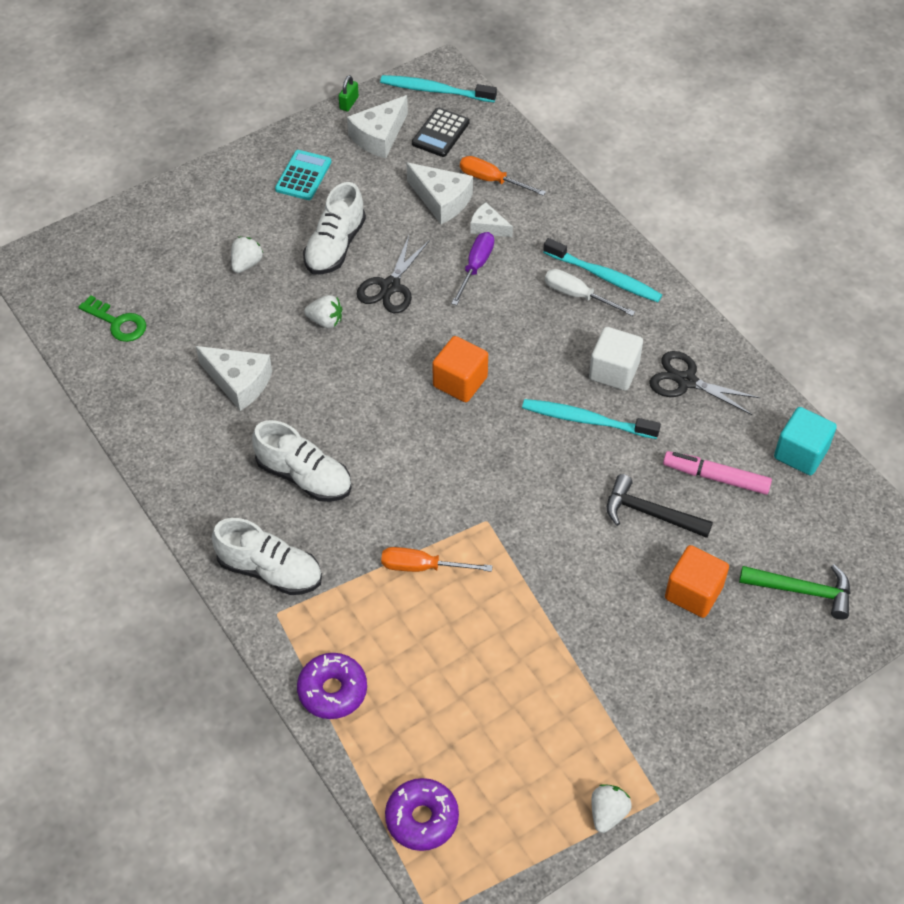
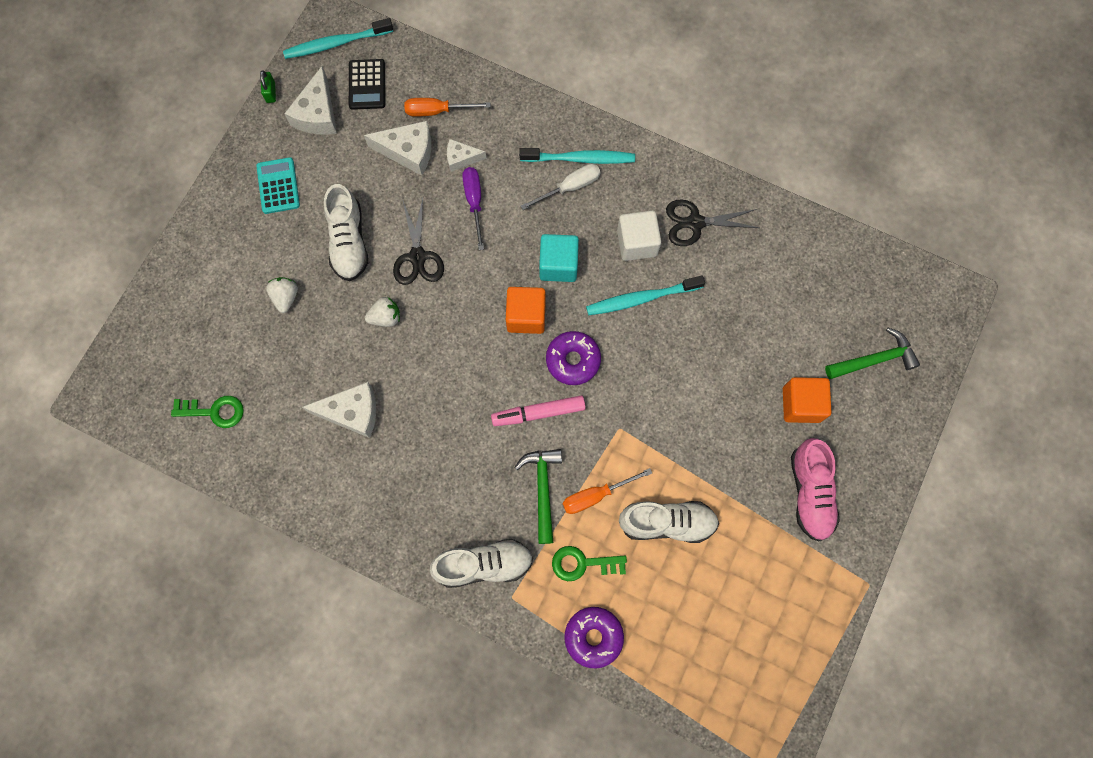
camera: 30 degrees left, 20 degrees up
(304, 476) = (458, 468): white shoe -> white shoe (667, 523)
(368, 620) = (583, 563): none -> green key
(373, 535) = (542, 489): none -> green hammer
(422, 818) = (718, 699): purple donut -> purple donut (573, 360)
(578, 295) = (570, 187): white screwdriver -> white screwdriver turned 150 degrees clockwise
(607, 813) = (841, 617): white strawberry -> none
(650, 513) = (733, 355): black hammer -> none
(650, 678) = (810, 493): none -> pink shoe
(716, 478) = (763, 297): pink marker -> pink marker (539, 413)
(800, 453) = (811, 242): turquoise cube -> turquoise cube (558, 265)

